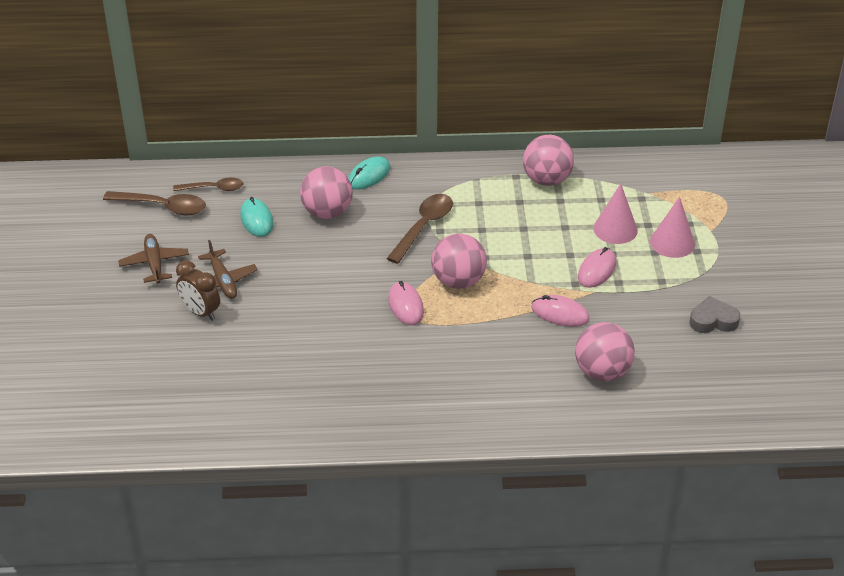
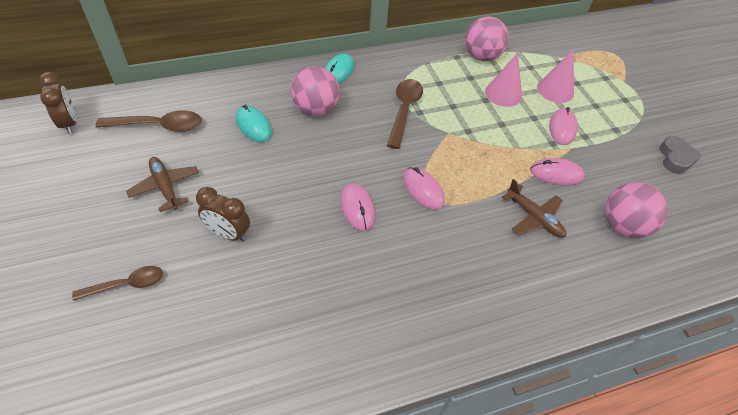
camera: 20 degrees left, 10 degrees up
(79, 192) = (69, 123): none -> brown clock
(213, 188) = (203, 101): brown spoon -> brown spoon (126, 284)
(223, 281) = (241, 194): brown plane -> brown plane (534, 218)
(331, 311) = (357, 208): none -> pink mouse
(458, 281) = (457, 157): pink ball -> none
(672, 242) = (603, 95): pink cone -> pink cone (503, 94)
(713, 320) = (675, 158): grey heart -> grey heart turned 120 degrees clockwise

